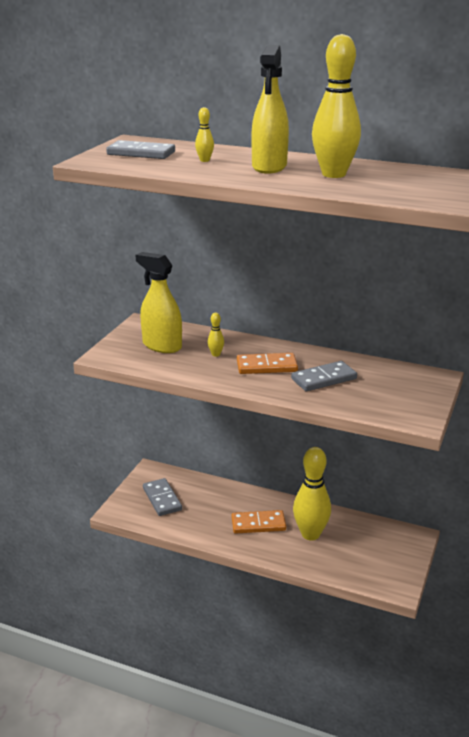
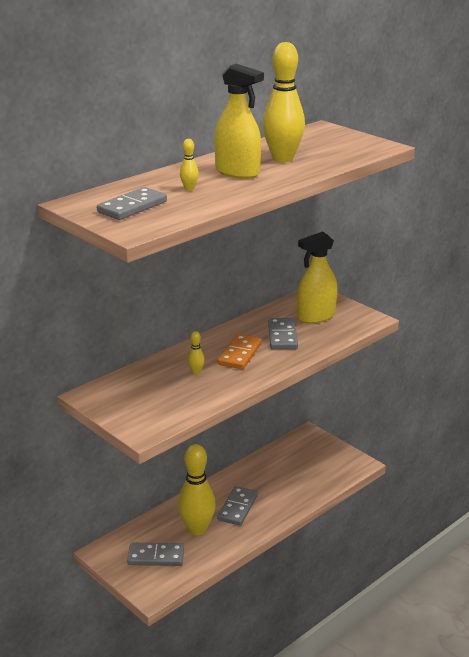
camera: 65 degrees left, 0 degrees up
(162, 346) = (152, 395): yellow spray bottle -> yellow spray bottle (316, 317)
(258, 524) = (237, 508): orange domino -> grey domino
(310, 534) = (271, 484): yellow bowling pin -> yellow bowling pin (197, 529)

